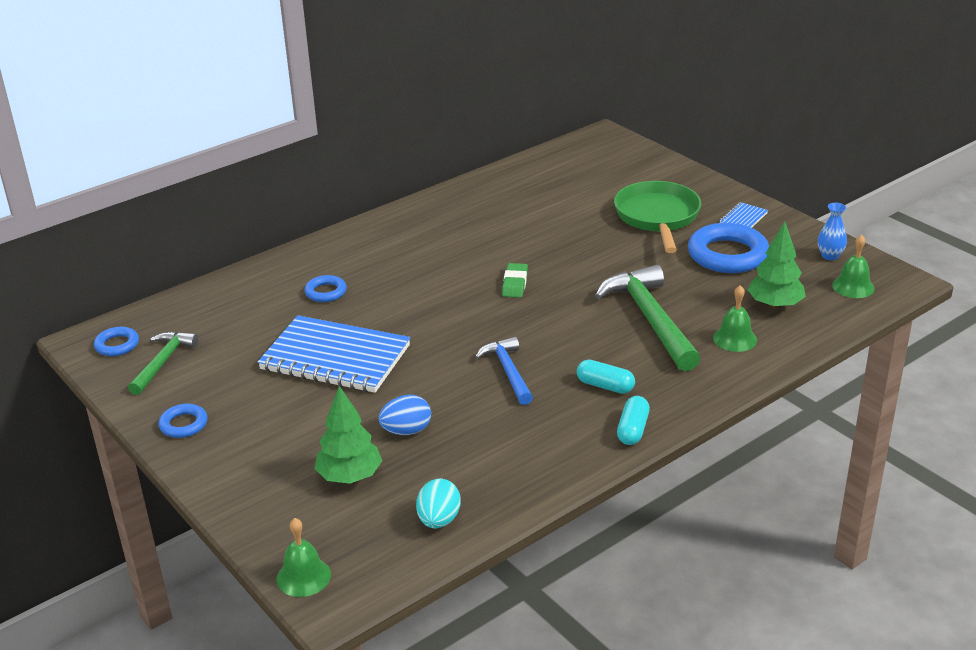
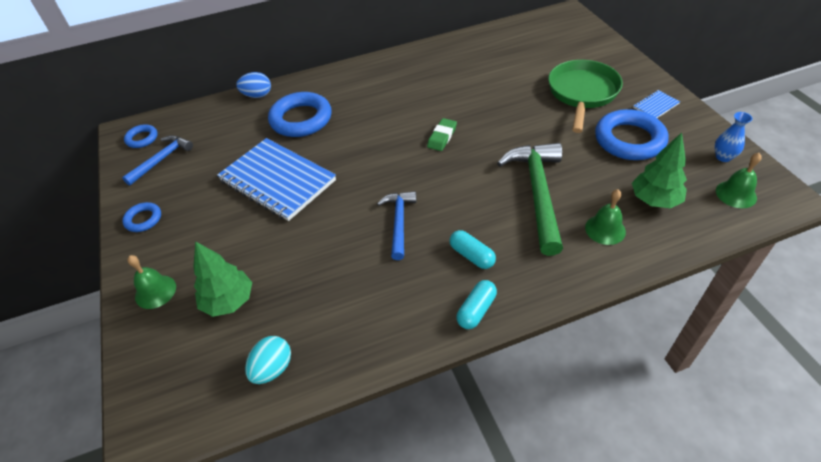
camera: 20 degrees right, 15 degrees up
(163, 362) = (162, 159): green hammer -> blue hammer
(303, 576) = (141, 400): green bell -> green bell (155, 291)
(326, 292) = (301, 119): blue ring -> blue ring, size x1.97
(406, 431) = (293, 265): blue egg -> blue egg (257, 95)

